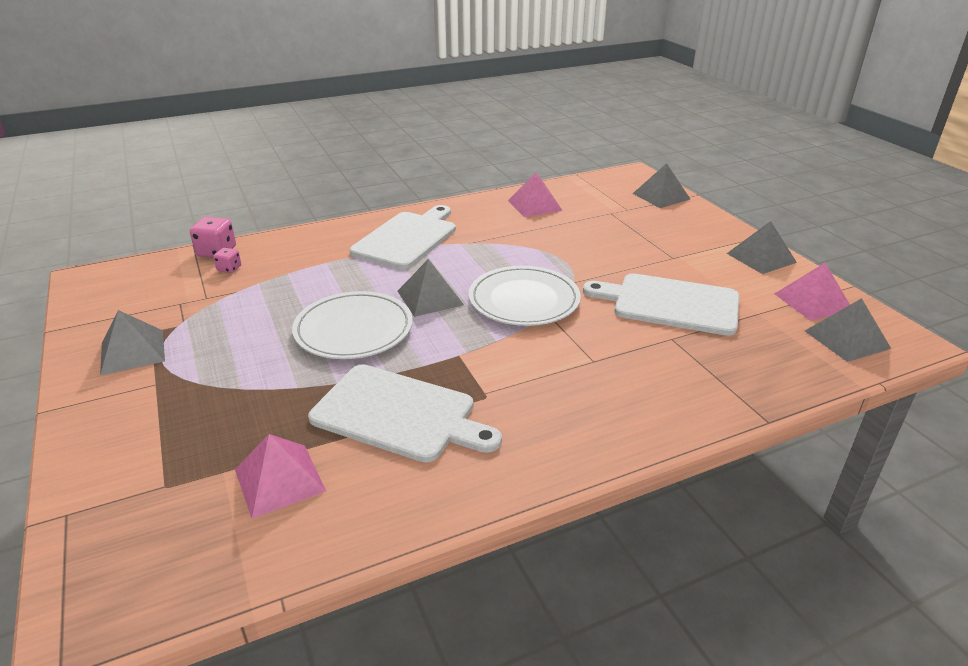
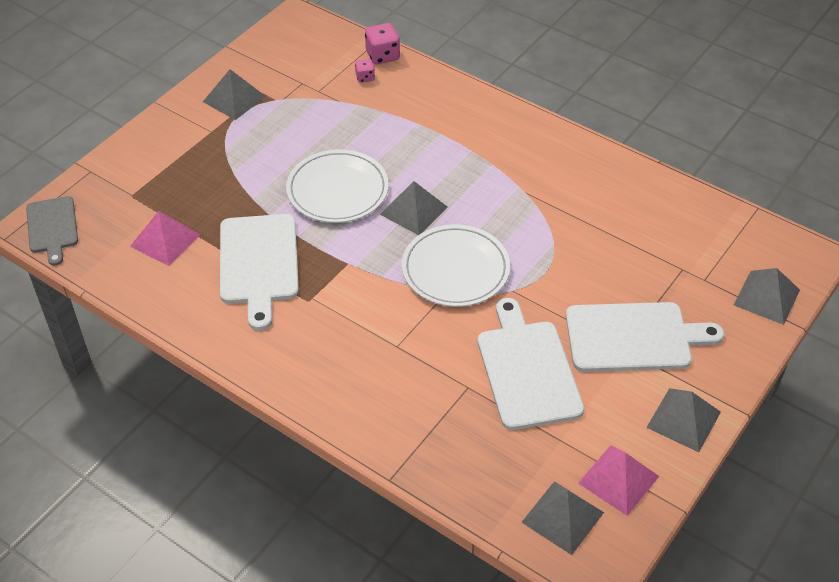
camera: 60 degrees right, 15 degrees up
(115, 598) = (52, 227): none -> grey cutting board
(407, 238) = (498, 150): white cutting board -> white cutting board (634, 337)
(535, 205) = (645, 205): pink pyramid -> none

